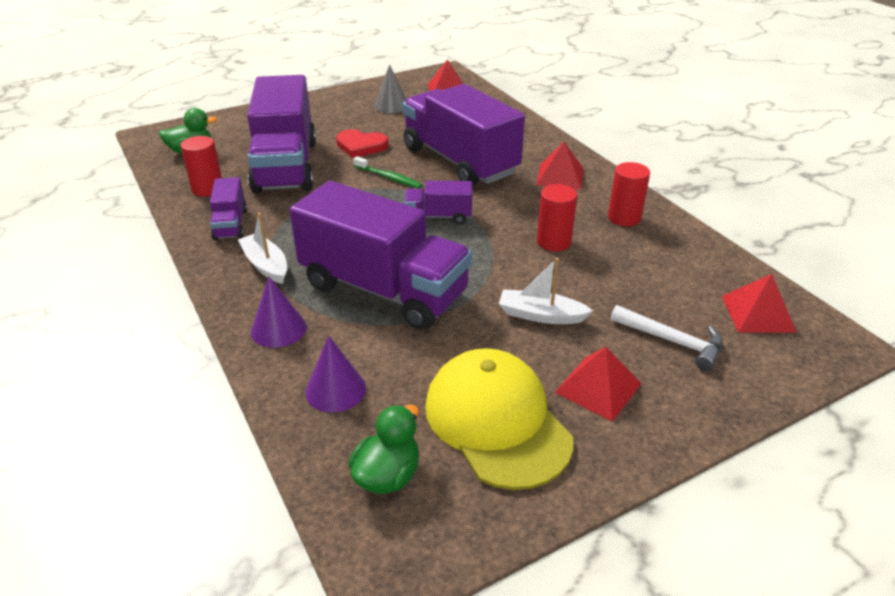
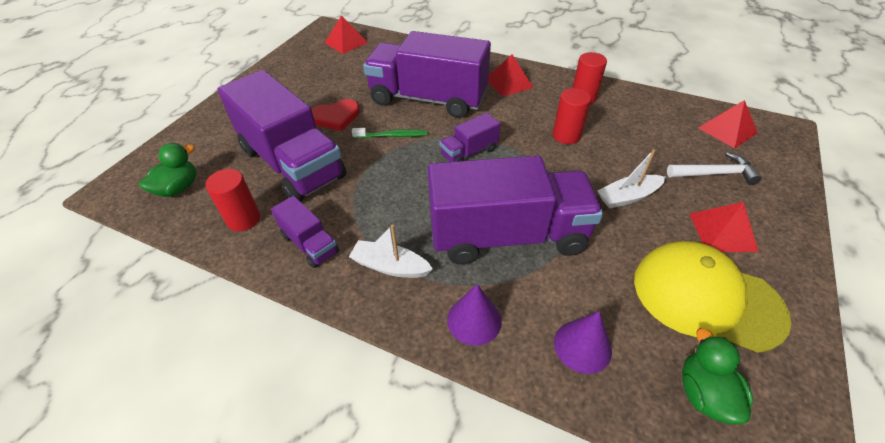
camera: 35 degrees left, 10 degrees up
(391, 105) = (317, 71): grey cone -> none

